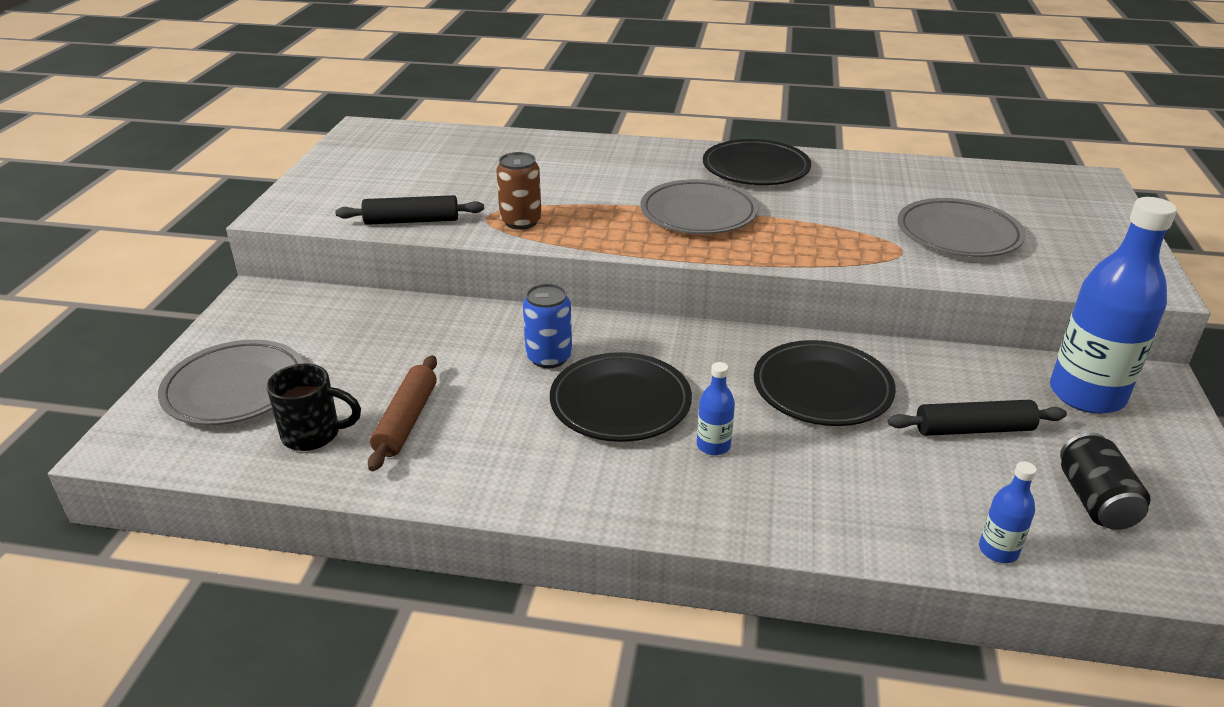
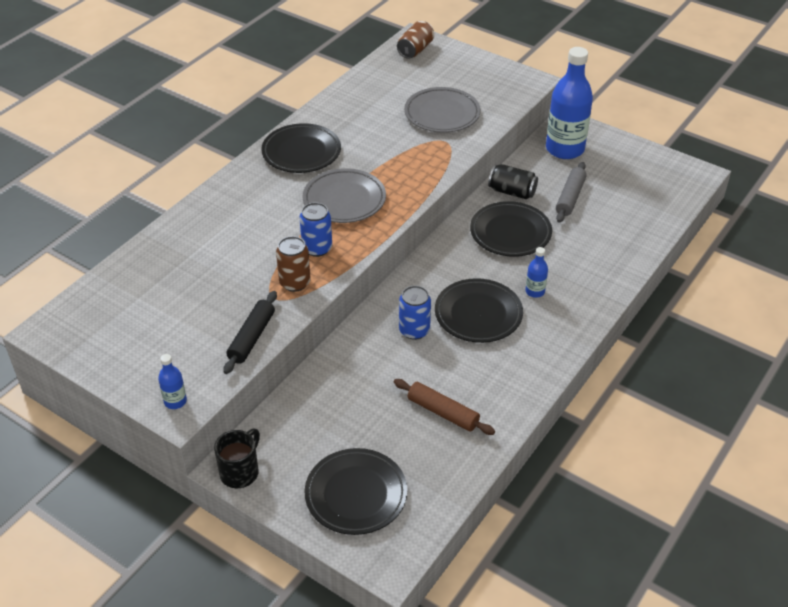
camera: 65 degrees left, 10 degrees up
(235, 388) = (356, 494): grey plate -> black plate
(314, 434) = (433, 460): black mug -> black mug (240, 472)
(593, 219) = (317, 248): none -> blue can
(973, 429) = (570, 197): black rolling pin -> grey rolling pin
(998, 550) = (651, 231): blue bottle -> blue bottle (175, 401)
(1066, 184) = (415, 50): none -> brown can
(1095, 500) = (635, 187): black can -> black can (512, 192)

